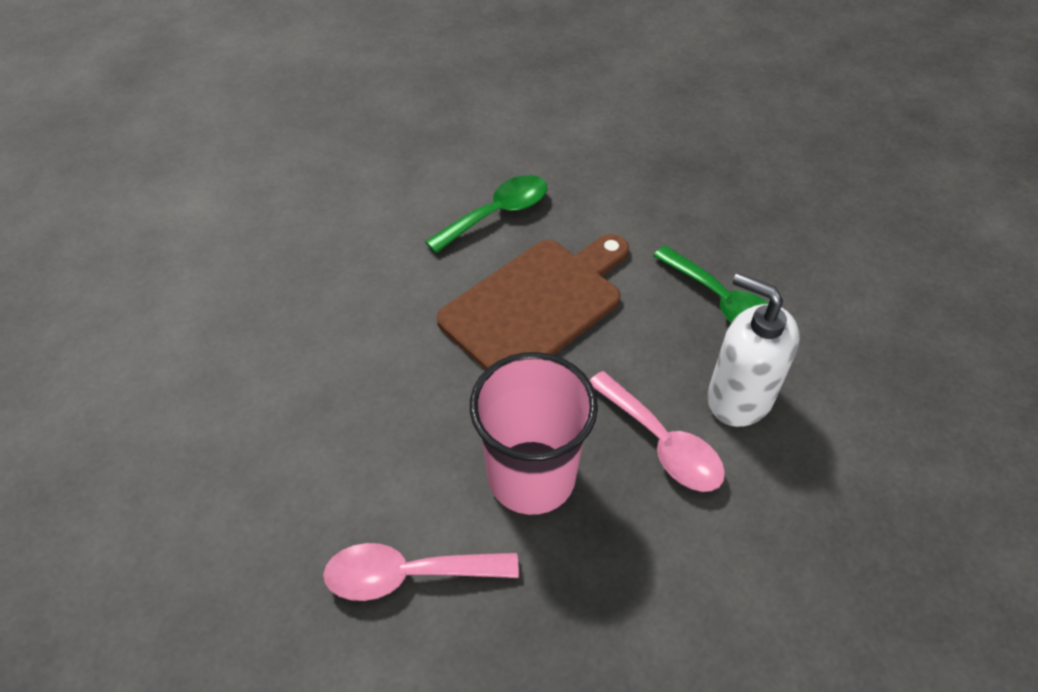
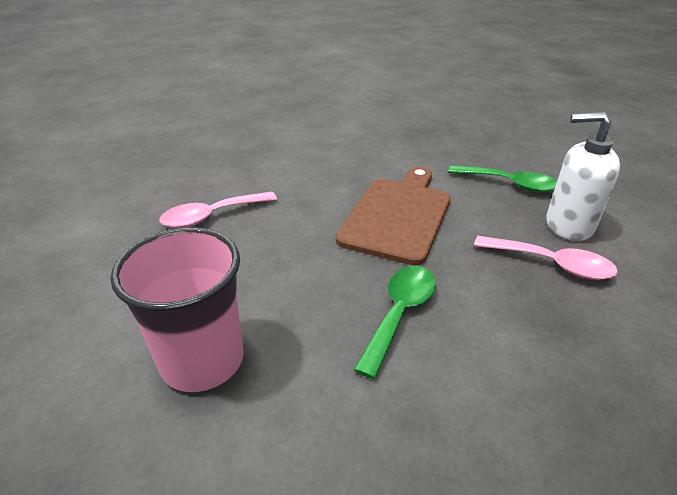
camera: 25 degrees left, 15 degrees down
(407, 575) = (460, 422): pink spoon -> pink spoon (211, 216)
(497, 214) = (329, 177): green spoon -> green spoon (400, 313)
(531, 477) = (489, 314): pink cup -> pink cup (202, 360)

